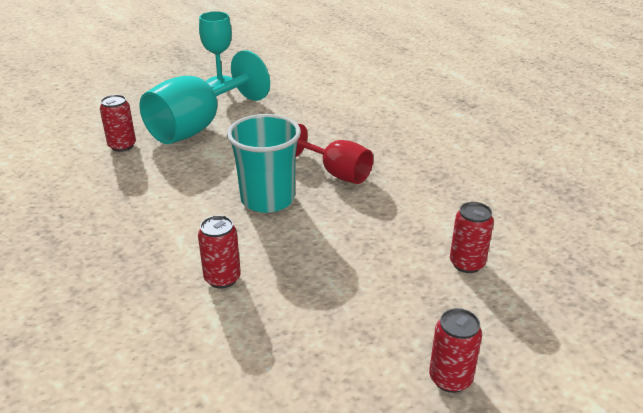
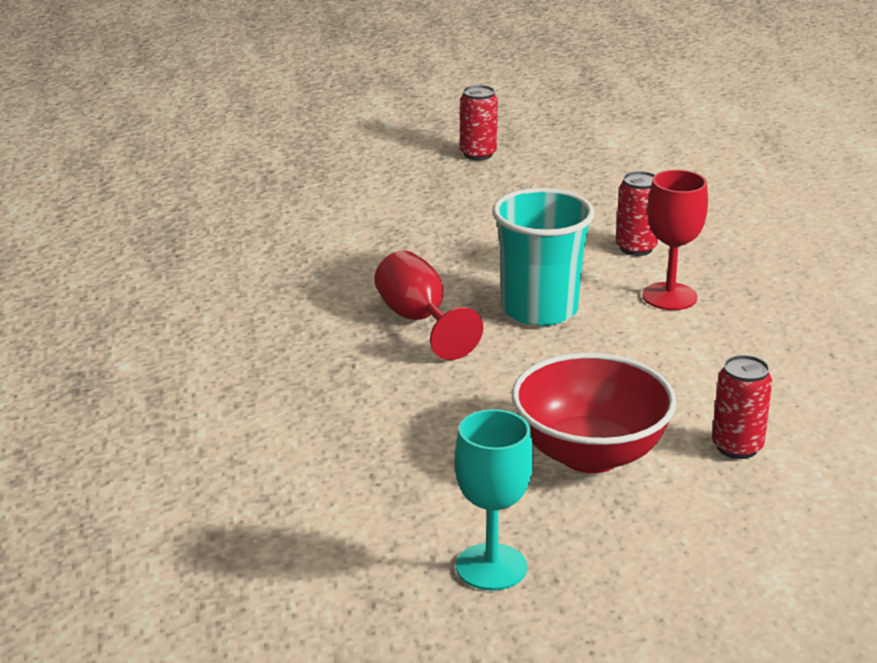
camera: 155 degrees left, 5 degrees down
(181, 234) = (669, 296): none -> red goblet
(197, 127) = (590, 454): turquoise goblet -> red bowl
(467, 264) = (372, 206): red can -> none

